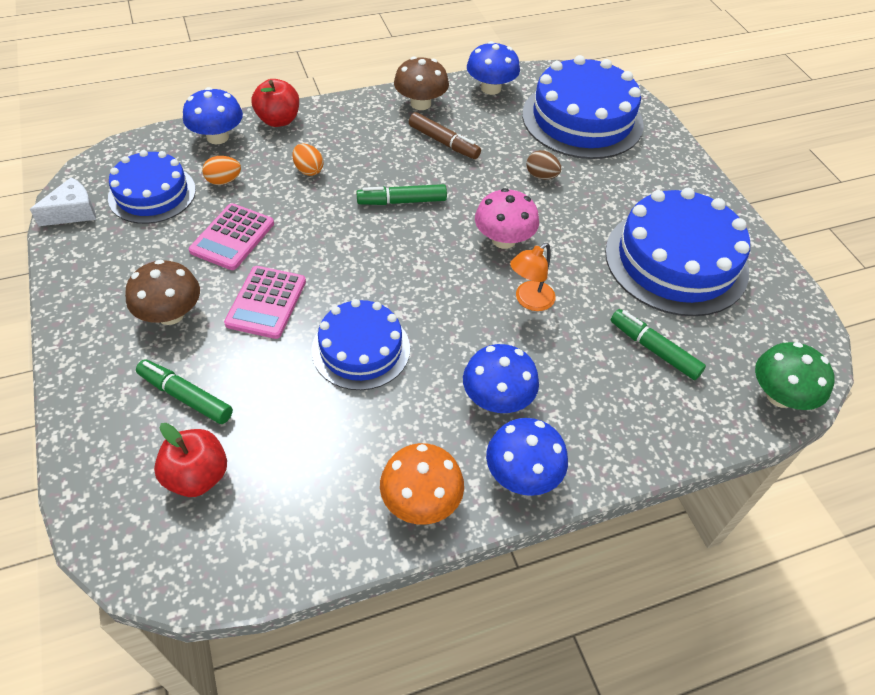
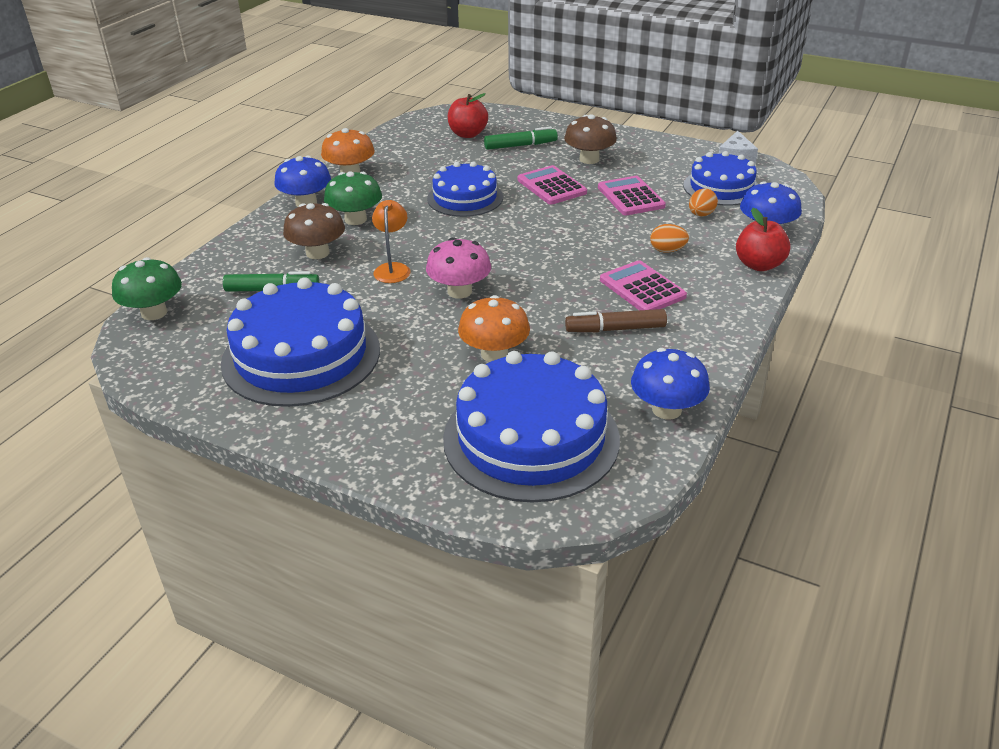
camera: 140 degrees right, 15 degrees down
(379, 155) = (642, 288): none -> pink calculator
(402, 201) = (570, 271): green marker -> none
(420, 103) = (694, 349): brown mushroom -> brown mushroom (317, 253)
(497, 398) = (355, 219): blue mushroom -> green mushroom
(541, 176) = (494, 354): brown egg -> orange mushroom

